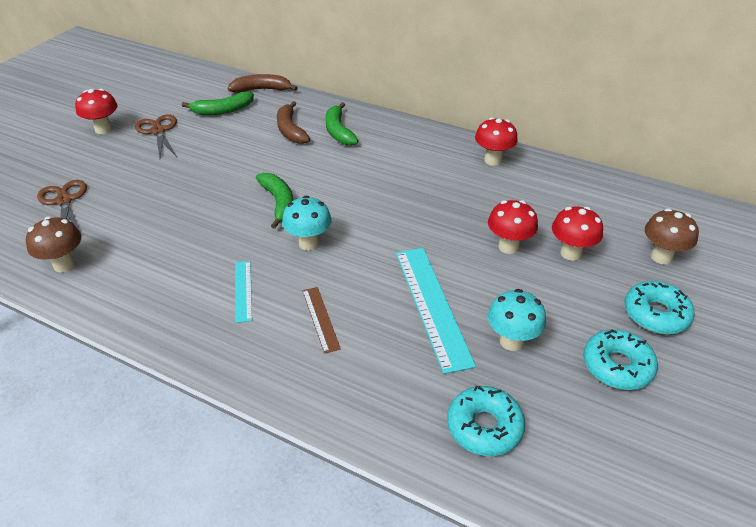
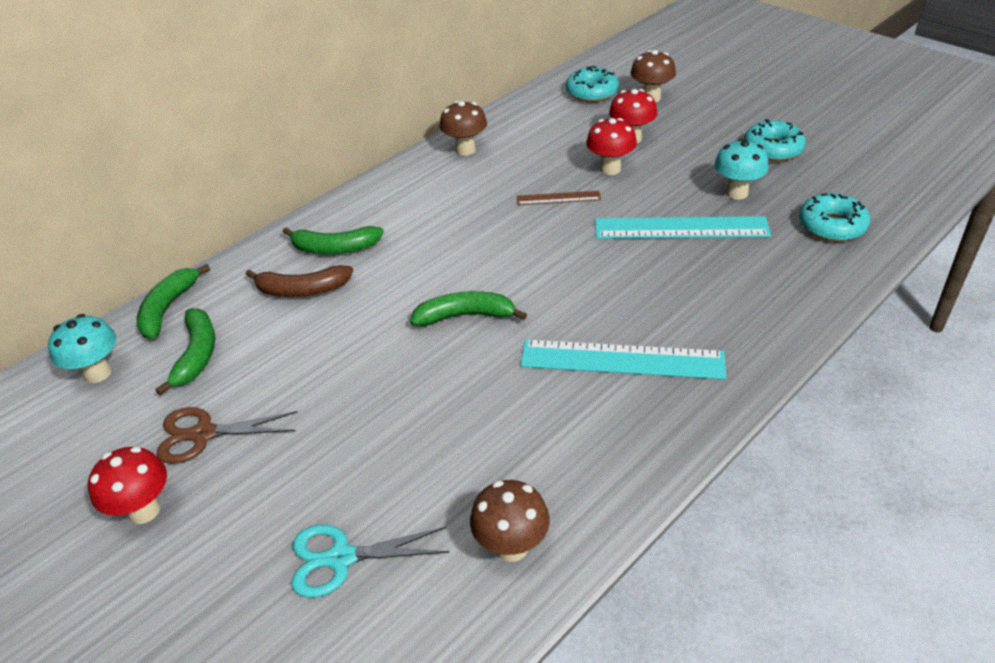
camera: 70 degrees left, 0 degrees up
(64, 201) = (341, 558): brown scissors -> turquoise scissors
(243, 290) = (622, 359): turquoise ruler -> turquoise ruler, size x1.94
(262, 90) = (168, 308): brown banana -> green banana
(309, 243) = (555, 299): turquoise mushroom -> turquoise mushroom (98, 373)
(320, 319) = (683, 303): brown ruler -> brown ruler (558, 198)
(493, 160) = (465, 150): red mushroom -> brown mushroom
(655, 314) = (719, 118): turquoise donut -> turquoise donut (592, 92)

